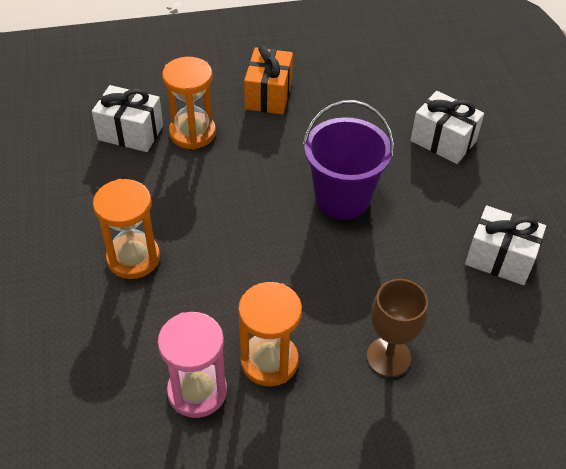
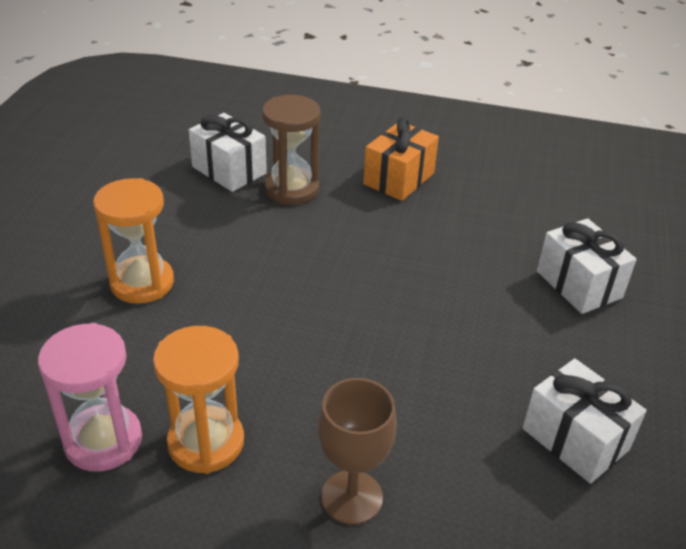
camera: 25 degrees right, 10 degrees down
(192, 133) = (291, 189): orange hourglass -> brown hourglass
(342, 199) = (413, 303): purple bucket -> none

